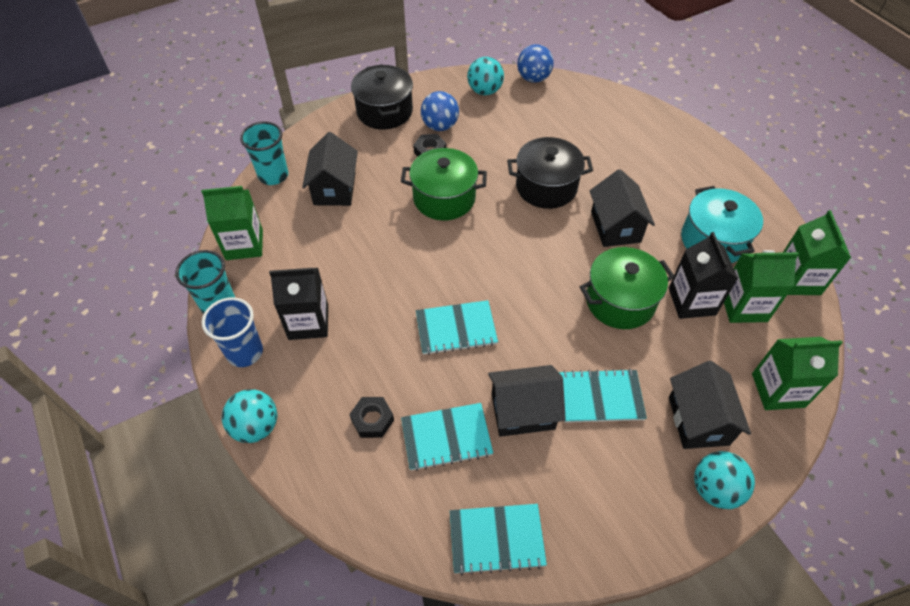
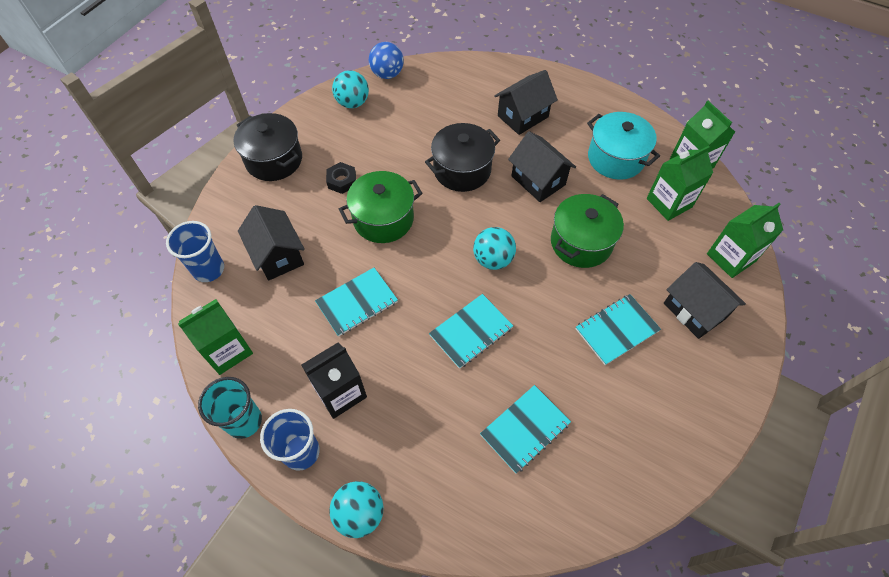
camera: 30 degrees left, 5 degrees up
(273, 175) = (208, 269): turquoise cup -> blue cup
(372, 420) = (456, 449): black nut -> none
(440, 126) = (334, 153): blue ball -> none
(496, 539) = (616, 489): turquoise notebook -> turquoise notebook (357, 302)
(523, 411) = (568, 374): black house -> black house (523, 116)
(691, 301) = (631, 216): black carton -> none
(715, 489) = (737, 358): turquoise ball -> turquoise ball (493, 259)

